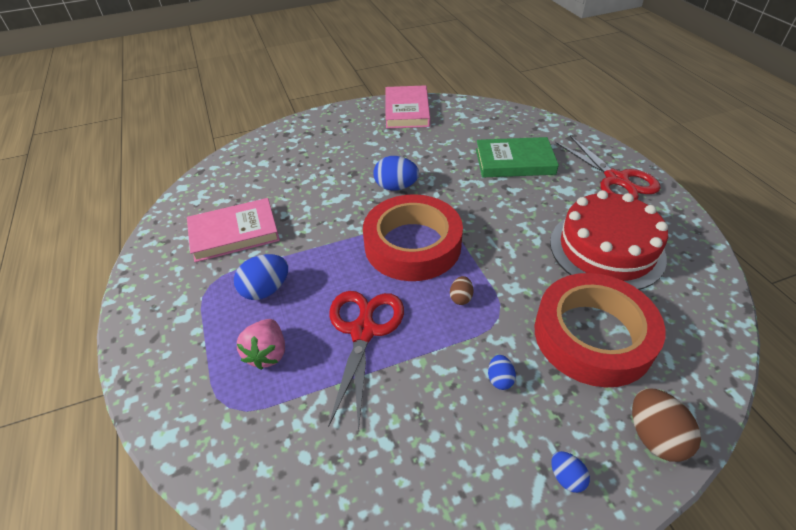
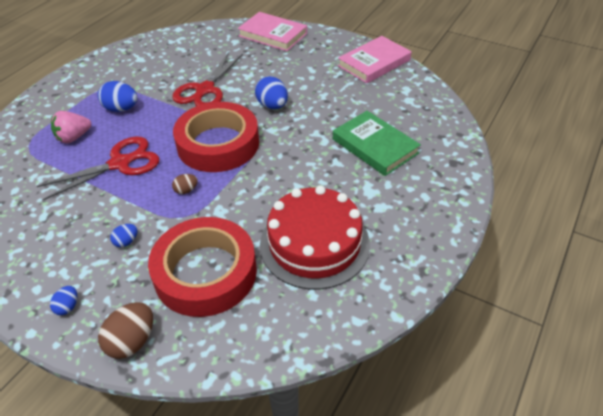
camera: 50 degrees right, 0 degrees up
(234, 233) = (157, 70): pink book -> pink book (273, 35)
(616, 180) = (422, 215): red scissors -> red scissors (205, 90)

